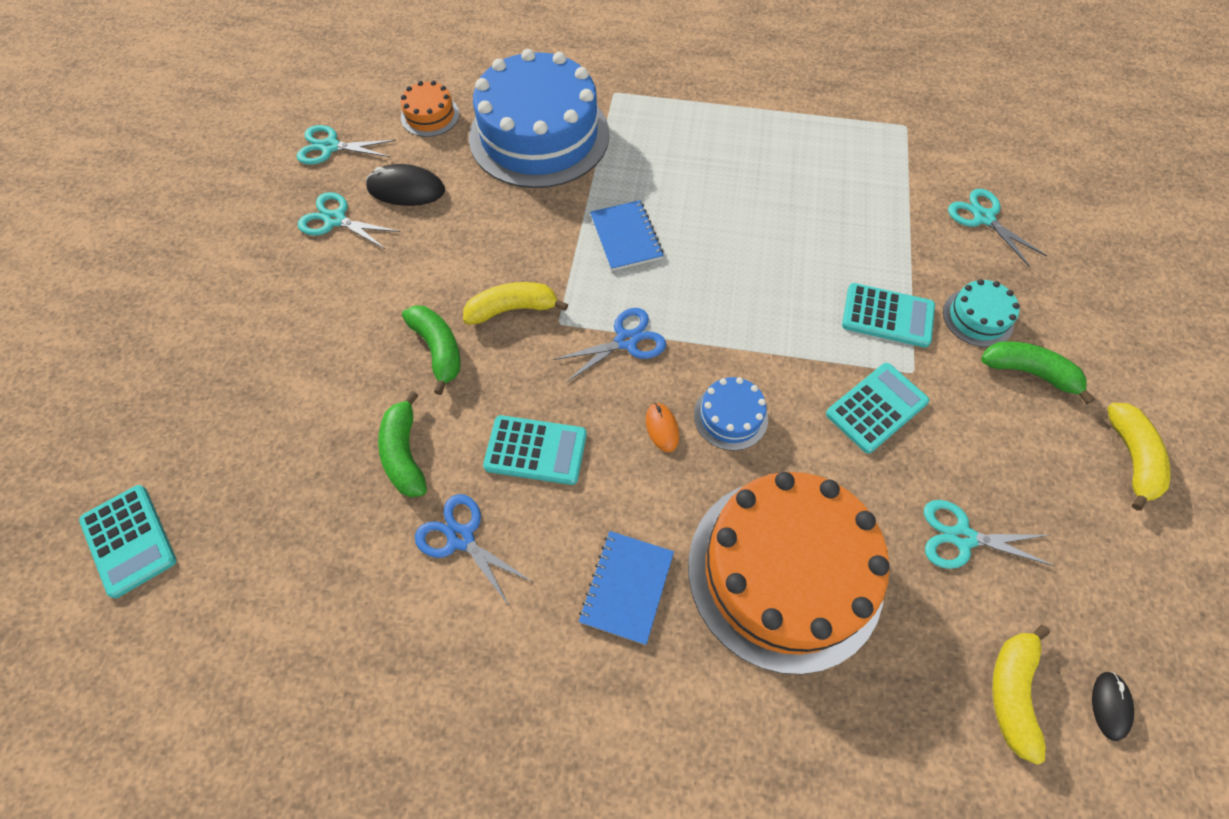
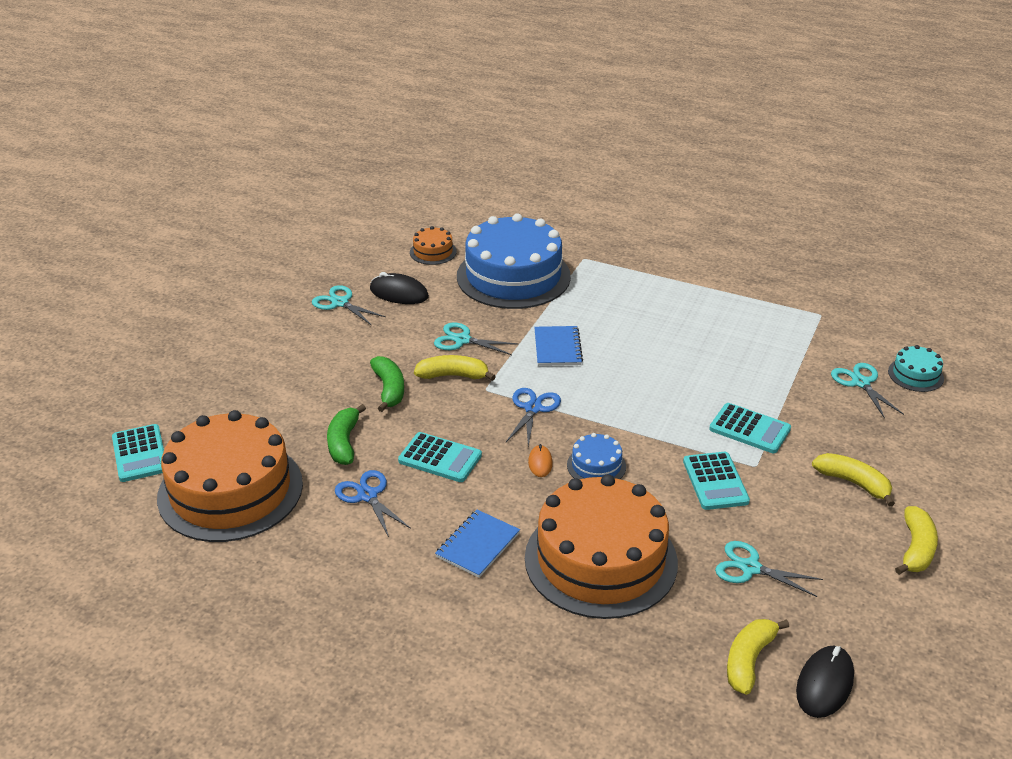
camera: 15 degrees right, 25 degrees down
(273, 575) = (230, 490): none -> orange cake
(330, 147) = (351, 259): turquoise scissors -> turquoise scissors (462, 340)
(626, 341) = (533, 408): blue scissors -> blue scissors turned 60 degrees counterclockwise
(876, 408) = (715, 481): turquoise calculator -> turquoise calculator turned 105 degrees clockwise
(978, 317) = (825, 443): turquoise cake -> turquoise cake (915, 375)
(1029, 372) = (853, 483): green banana -> yellow banana
(1110, 705) = (824, 684): black mouse -> black mouse, size x1.74

